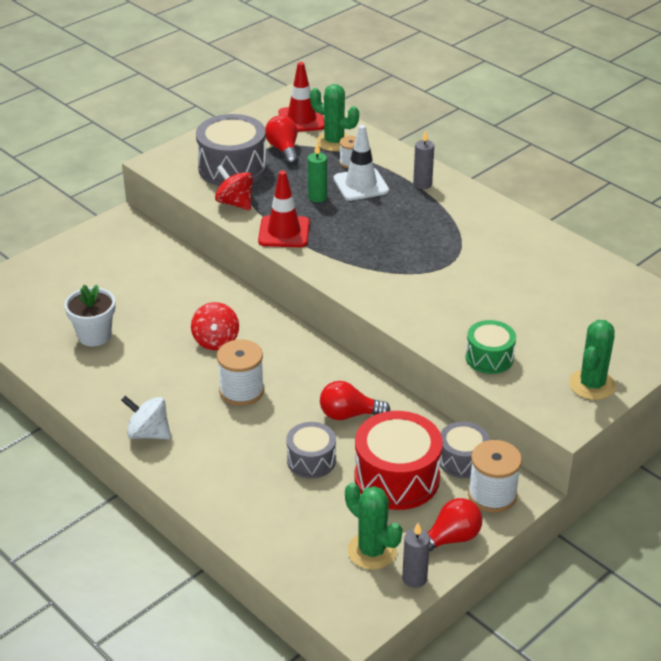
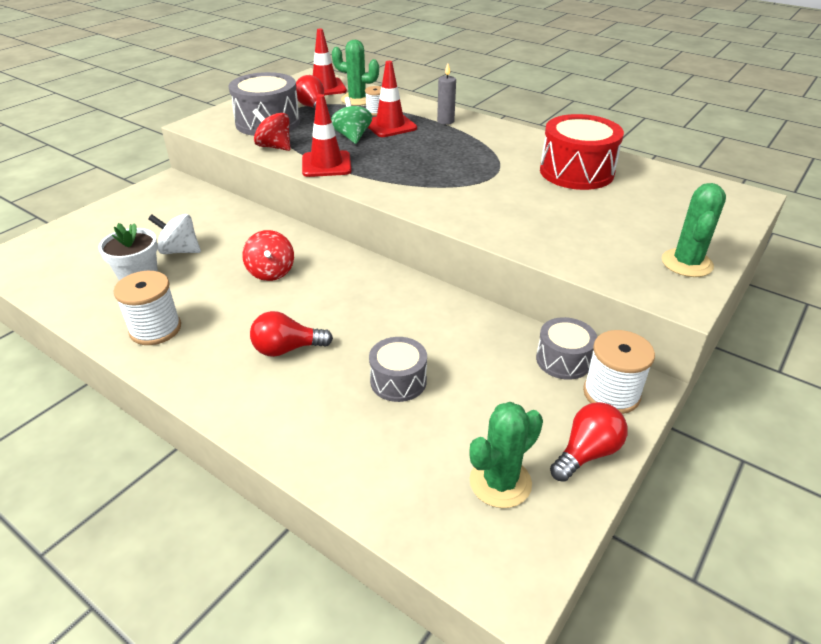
camera: 10 degrees left, 0 degrees up
(148, 433) = (204, 373): white spinning top -> white spinning top (180, 251)
(241, 391) = (306, 316): white spool -> white spool (155, 329)
(317, 197) = (352, 137): green candle -> green spinning top
(349, 414) = (427, 327): red light bulb -> red light bulb (287, 349)
(361, 185) = (390, 125): white traffic cone -> red traffic cone
(372, 551) = (500, 482): green cactus -> green cactus turned 75 degrees counterclockwise
(397, 478) = (500, 388): red drum -> red drum (576, 172)
(414, 578) = (564, 512): grey candle -> none
(489, 357) = (569, 249): green drum -> none

